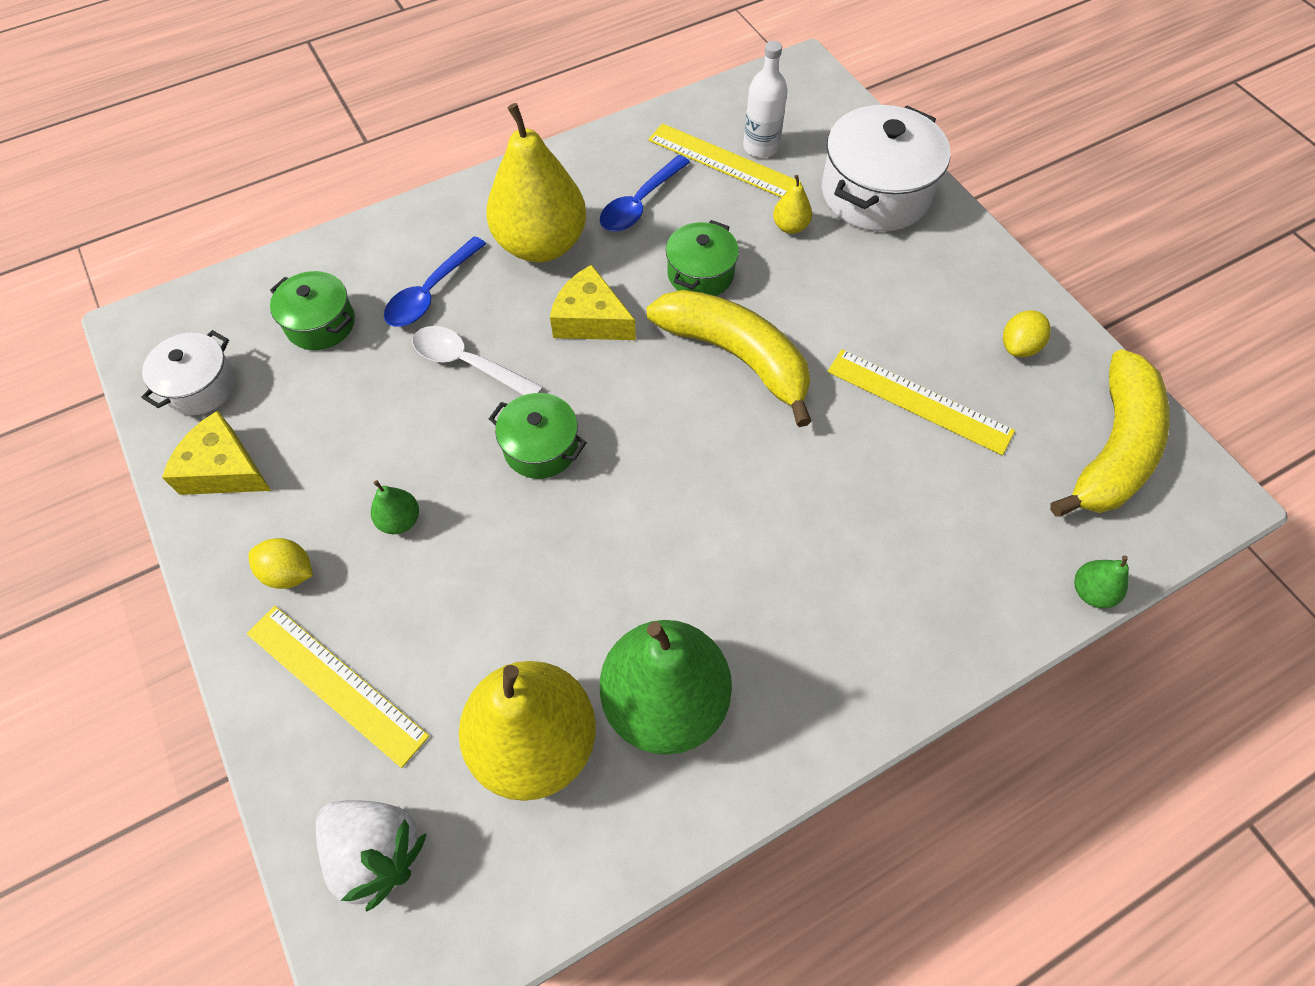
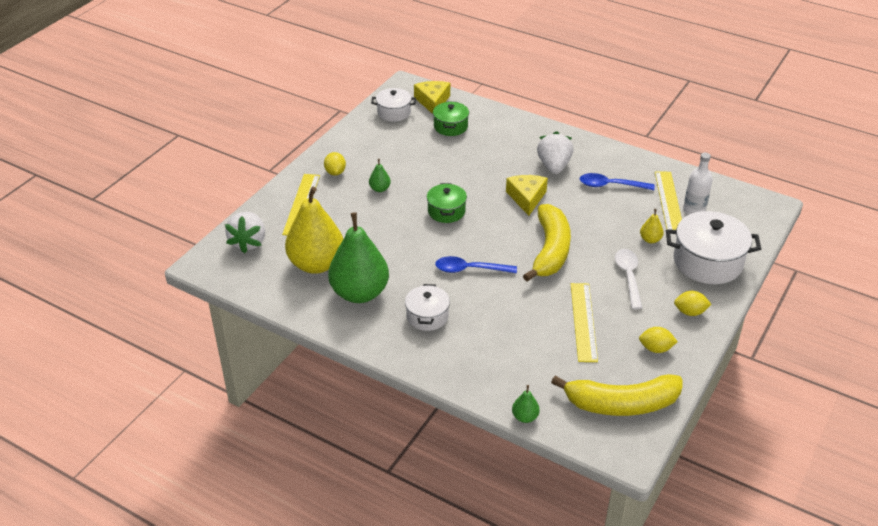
camera: 60 degrees right, 20 degrees down
(224, 469) = (364, 136): yellow cheese -> yellow cheese (432, 102)
(431, 292) = (495, 147): blue spoon -> blue spoon (470, 269)
(469, 364) = (469, 174): white spoon -> white spoon (628, 277)
(541, 244) = (554, 166): yellow pear -> white strawberry
(700, 274) = (588, 221): green pot -> none
(790, 616) = (427, 316): none -> white pot
(964, 268) = (690, 312): none -> yellow lemon

